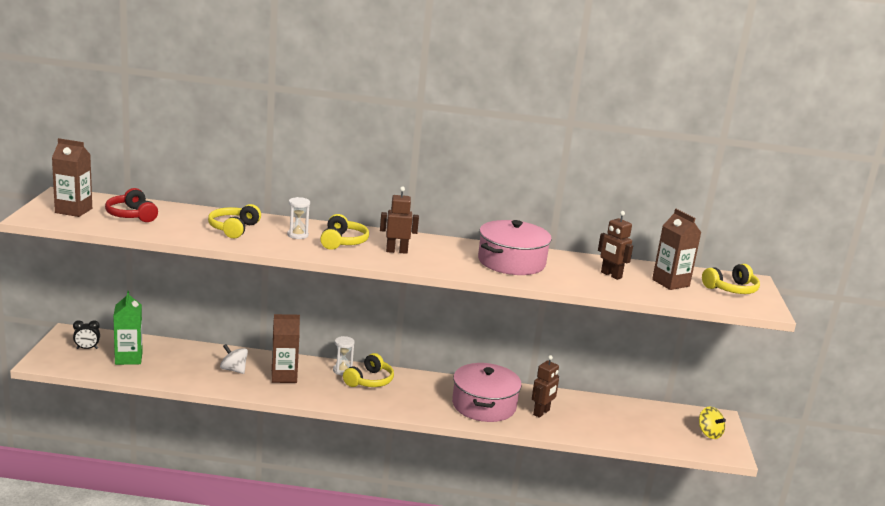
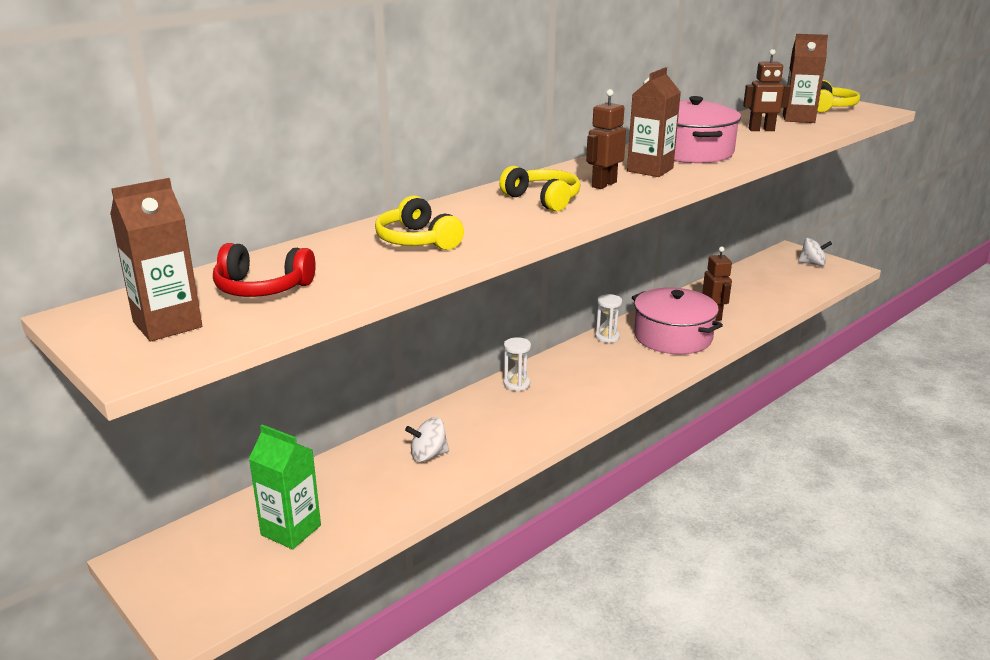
camera: 45 degrees left, 5 degrees up
(87, 348) = (210, 559): black clock -> none
(284, 376) = (486, 426): brown carton -> brown carton (650, 170)
(297, 235) = (490, 214): white hourglass -> white hourglass (607, 337)
(369, 381) = (557, 377): yellow headphones -> none
(709, 433) = (812, 264): yellow spinning top -> white spinning top

